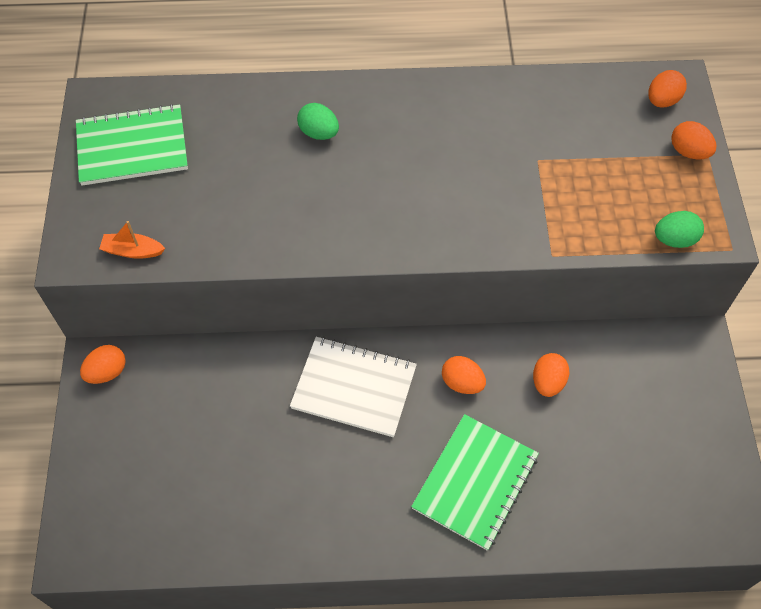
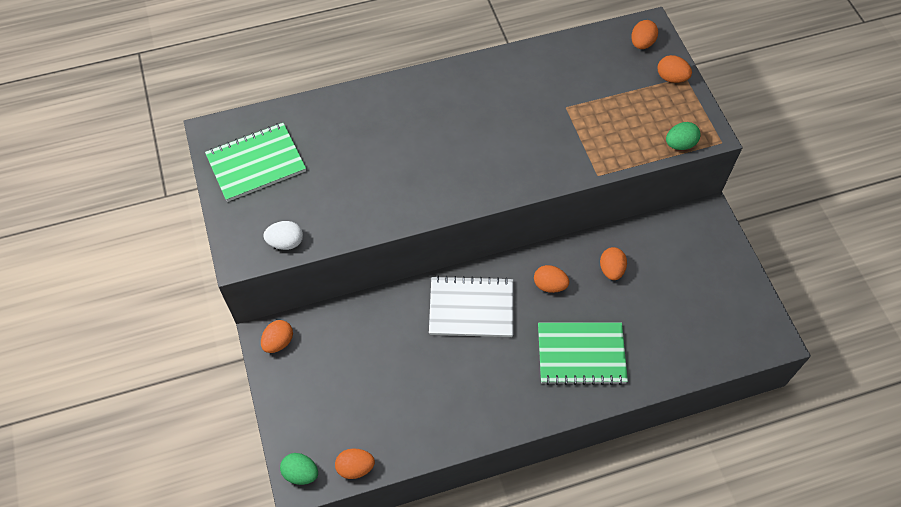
camera: 15 degrees left, 0 degrees up
(133, 251) = (286, 242): orange boat -> white egg
(145, 554) = (355, 467): none -> orange egg
(319, 133) = (397, 121): green egg -> green egg (301, 473)
(475, 482) = (581, 354): green notebook -> green notebook turned 75 degrees clockwise

